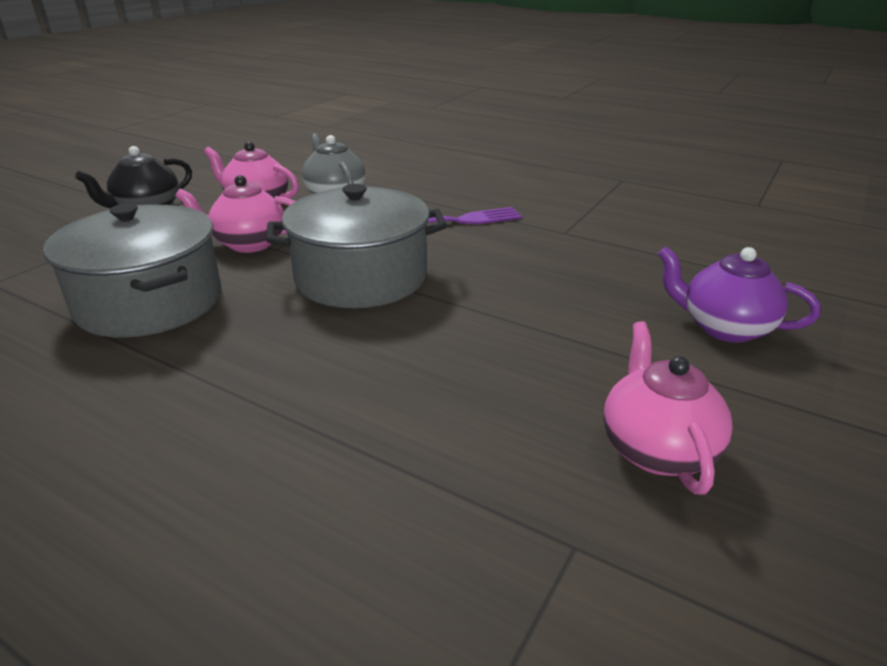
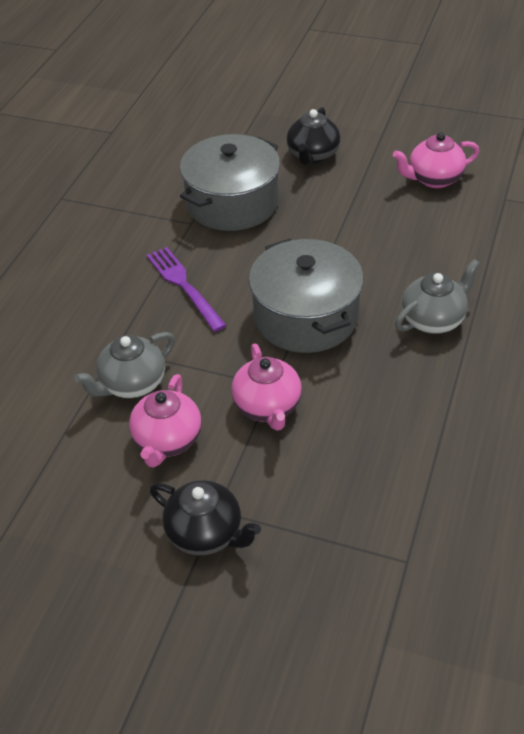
camera: 100 degrees left, 15 degrees up
(150, 302) = (390, 425): grey pot -> grey pot (232, 203)
(285, 366) = (433, 319): none -> grey teapot
(724, 327) = (313, 156): purple teapot -> black teapot

